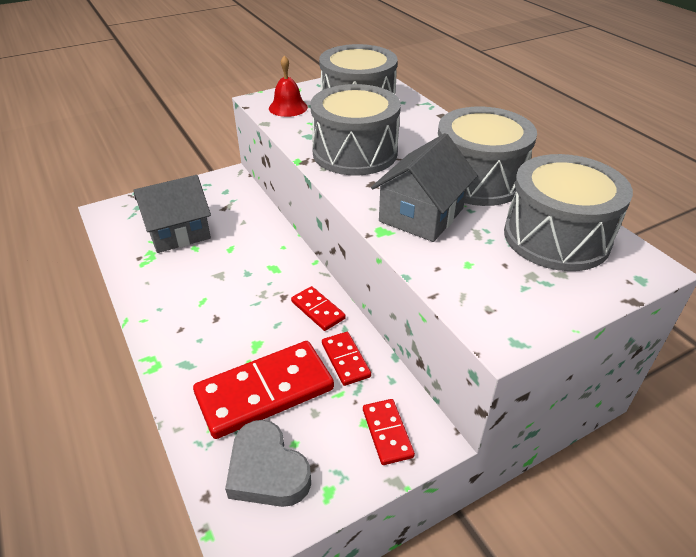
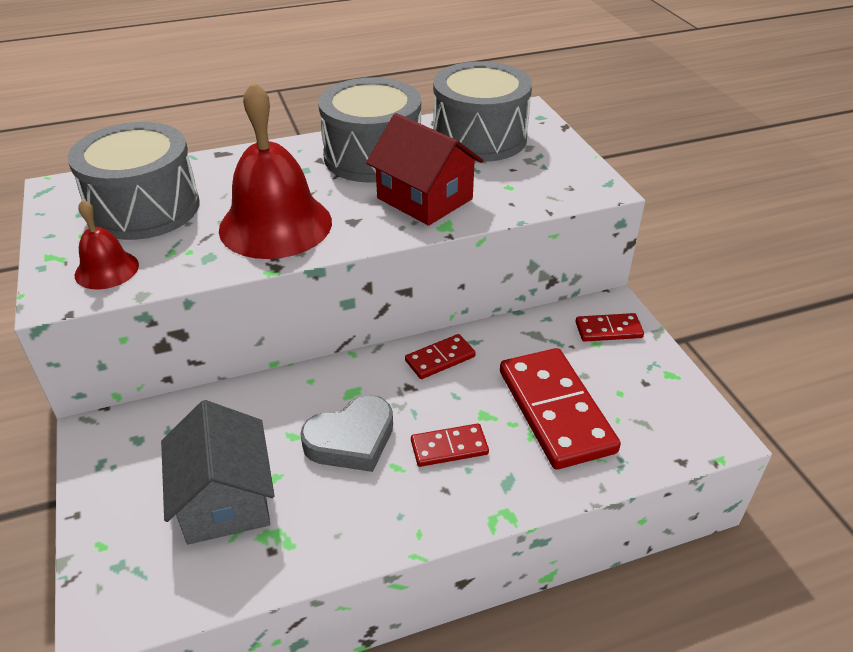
camera: 80 degrees left, 0 degrees up
(267, 470) = (651, 414): grey heart -> grey heart (351, 440)
(345, 360) = (518, 346): red domino -> red domino (449, 447)
(355, 152) = (275, 225): grey drum -> red bell
(421, 215) = (424, 198): grey house -> red house

